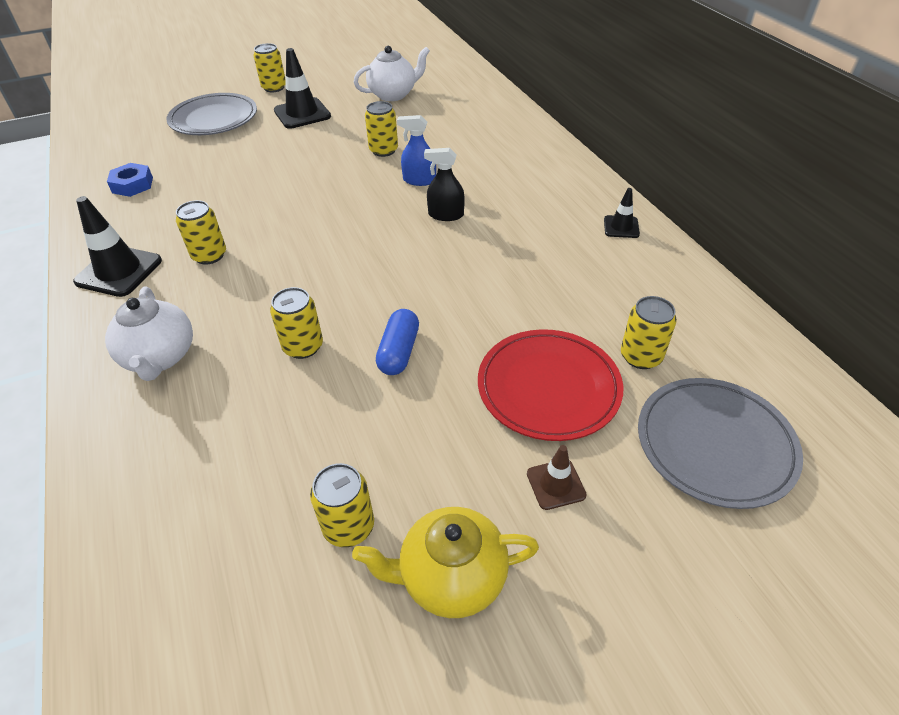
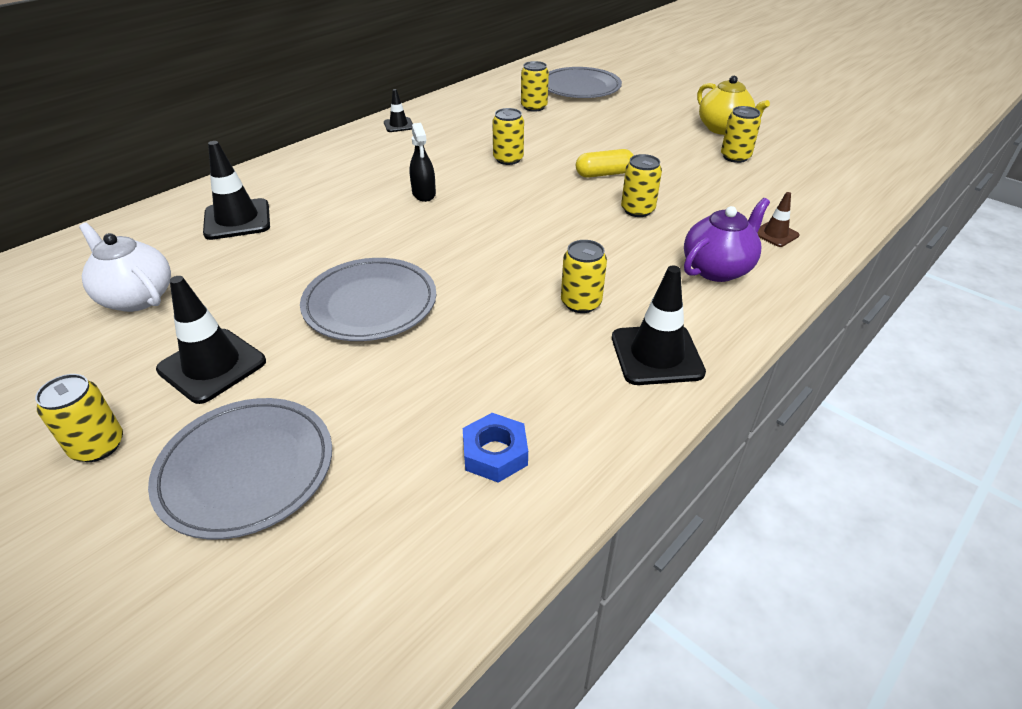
camera: 115 degrees left, 5 degrees down
(160, 358) = (718, 269): white teapot -> purple teapot
(306, 166) = (370, 304): none -> grey plate
(383, 150) = (310, 259): yellow can -> yellow can (508, 159)
(399, 352) = (604, 174): blue capsule -> yellow capsule
(419, 180) = (369, 221): blue spray bottle -> none
(466, 127) = (237, 220): none -> black traffic cone
(548, 388) = (584, 126): red plate -> none
(556, 484) = (646, 116): brown traffic cone -> brown traffic cone (775, 234)

